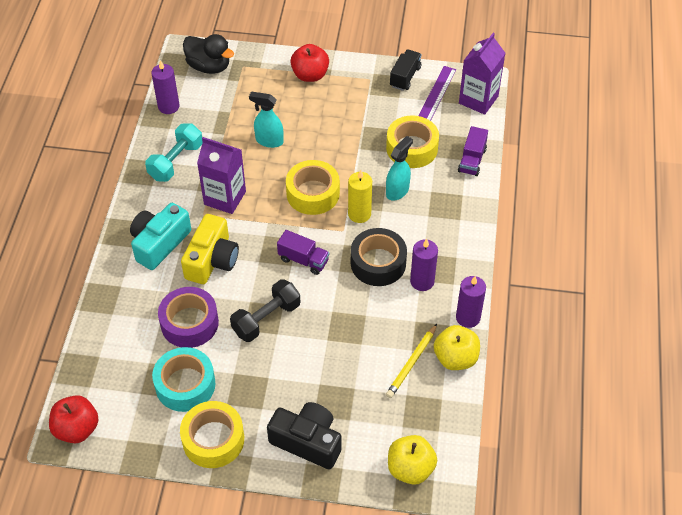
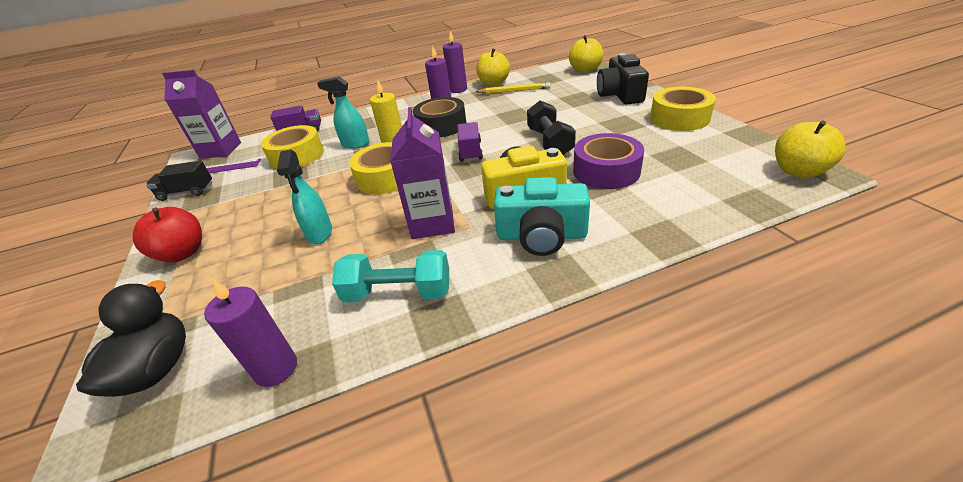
camera: 115 degrees left, 15 degrees down
(77, 429) = (798, 171): red apple -> yellow apple
(185, 385) = (662, 146): turquoise tape -> none
(266, 319) = (549, 142): black dumbbell -> black dumbbell turned 60 degrees clockwise

